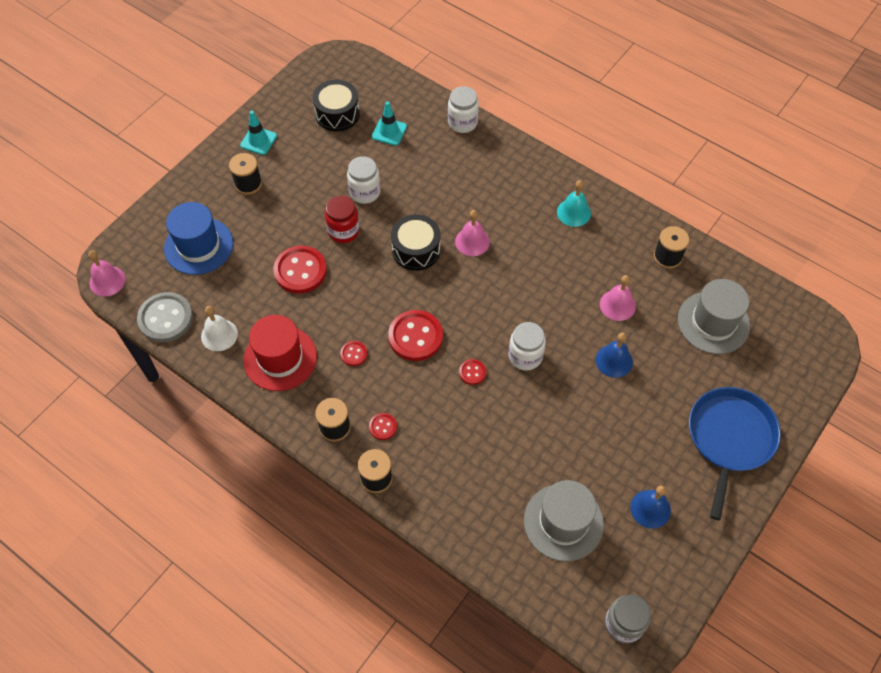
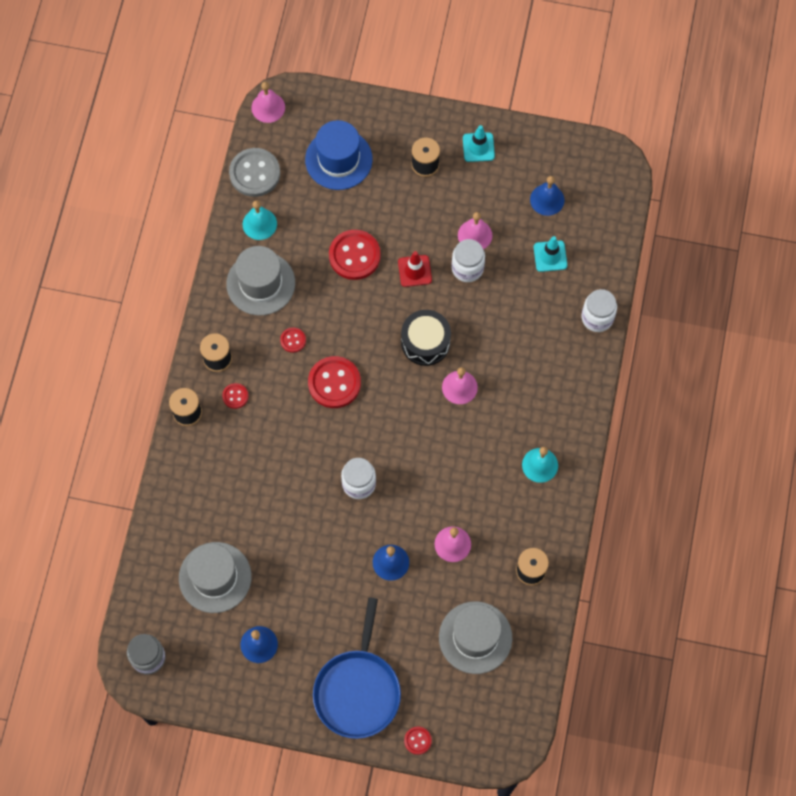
camera: 65 degrees right, 10 degrees up
(219, 335) = (259, 224): white bell -> turquoise bell
(280, 358) = (260, 283): red hat -> grey hat
(337, 114) = (547, 199): black drum -> blue bell
(337, 175) = (475, 235): none -> pink bell
(343, 231) = (414, 271): red jar -> red traffic cone
(472, 372) = (321, 446): red button -> red button (417, 740)
(729, 438) = (358, 690): blue pan -> blue pan turned 105 degrees clockwise

